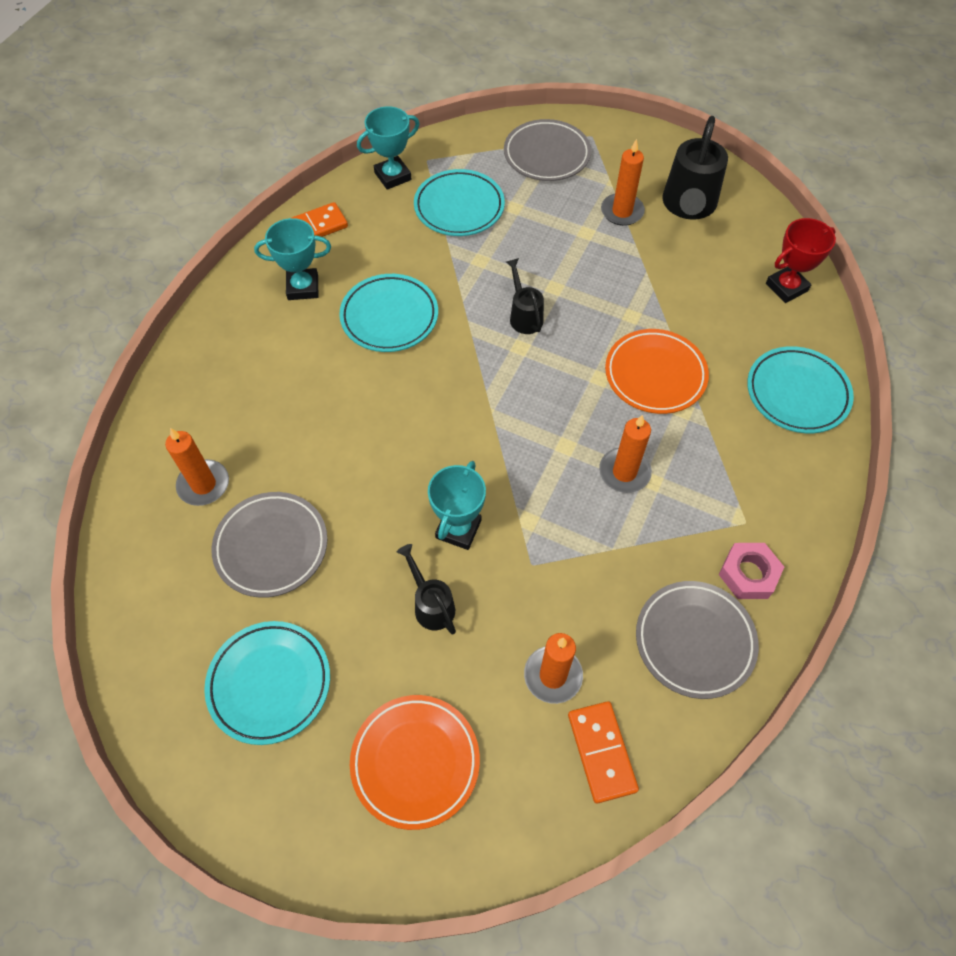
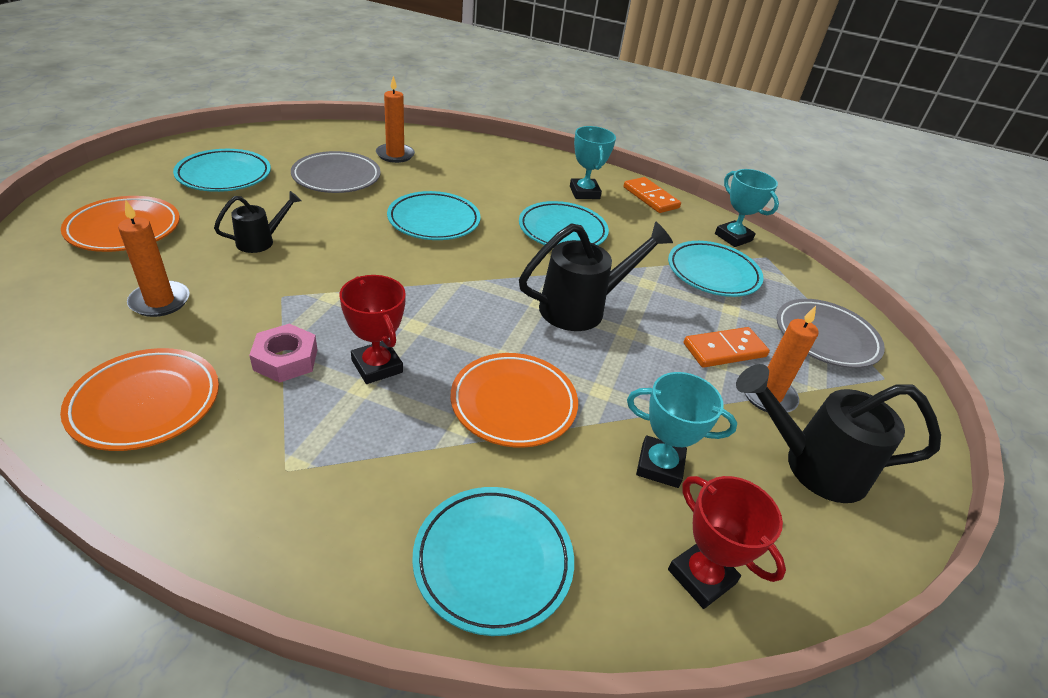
camera: 80 degrees right, 20 degrees down
(376, 435) = (434, 221): none -> turquoise plate
(458, 529) = (331, 257): turquoise trophy -> turquoise trophy (660, 465)
(524, 316) = (581, 308): black watering can -> black watering can, size x1.79
(602, 752) = (64, 326): orange domino -> orange domino (724, 350)
(624, 472) = (377, 366): orange candle -> red trophy
(694, 641) = (146, 403): grey plate -> orange plate
(748, 574) = (211, 463): pink nut -> pink nut (286, 359)

